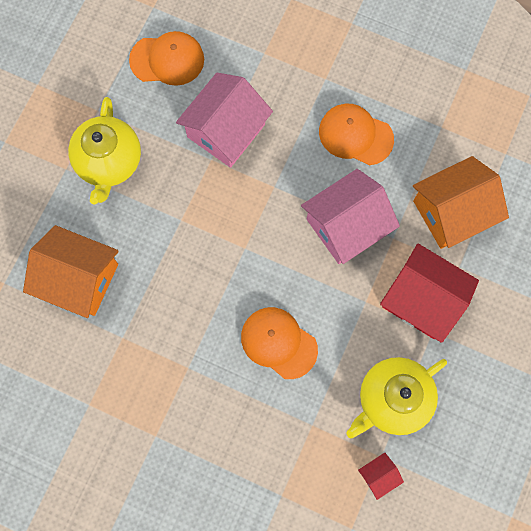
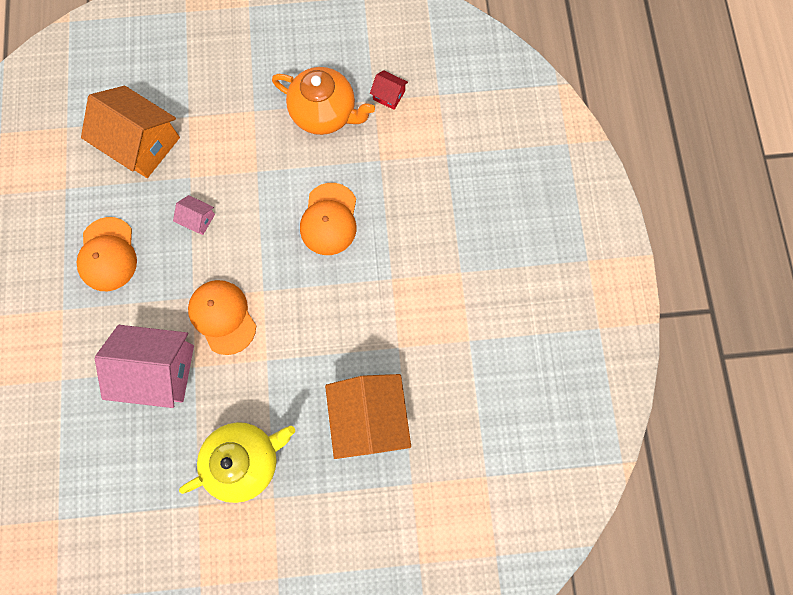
camera: 120 degrees left, 0 degrees up
(167, 60) = (111, 469): orange cap -> orange cap (222, 317)
(346, 225) = (198, 219): pink house -> pink house, size x0.45
(392, 399) = (325, 113): yellow teapot -> orange teapot
(422, 299) = (231, 130): red house -> none

